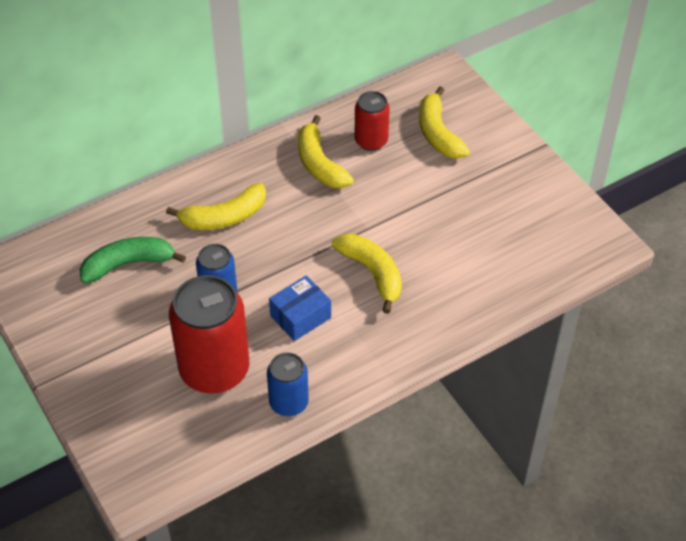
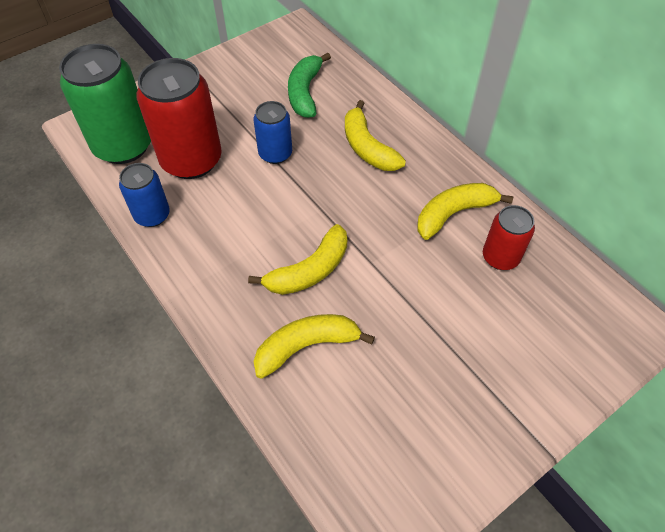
camera: 85 degrees right, 5 degrees up
(128, 264) = (305, 92): green banana -> green banana turned 150 degrees counterclockwise
(179, 438) = (123, 146): none -> green can
(300, 316) = (251, 215): blue box -> none
(438, 133) = (532, 324): yellow banana -> yellow banana (306, 346)

